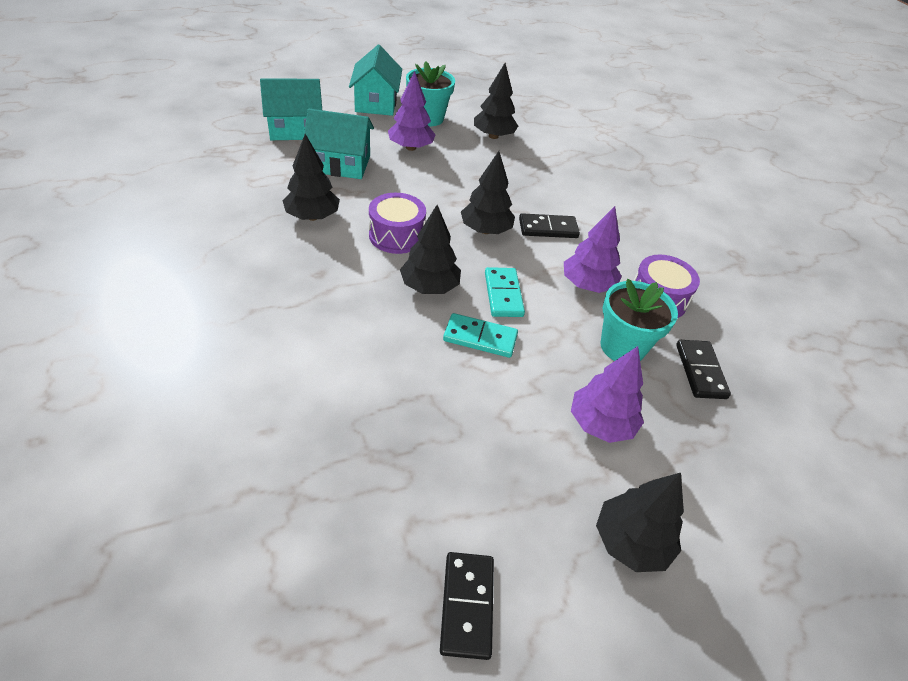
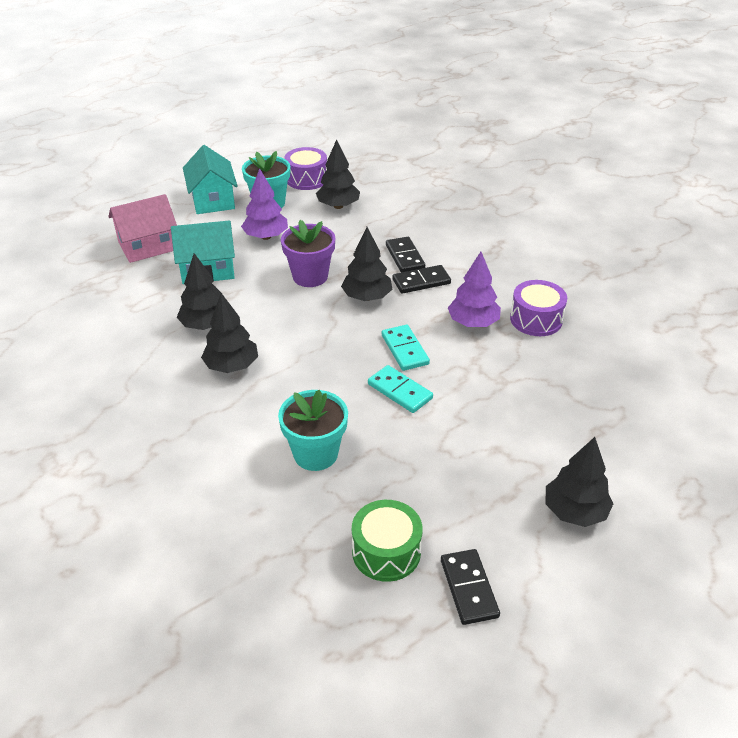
camera: 10 degrees left, 5 degrees down
(295, 129) = (147, 246): turquoise house -> pink house
(388, 525) = (386, 552): none -> green drum
(396, 235) = (290, 322): purple drum -> purple drum (306, 179)
(429, 287) = (338, 360): black tree -> black tree (231, 366)
(437, 195) = (310, 276): none -> purple flower pot
(480, 338) = (399, 391): turquoise domino -> turquoise domino turned 45 degrees clockwise
(601, 424) = (523, 432): purple tree -> none
(622, 347) = (520, 367): turquoise flower pot -> turquoise flower pot (315, 454)
(700, 371) = (589, 370): black domino -> black domino (405, 257)

